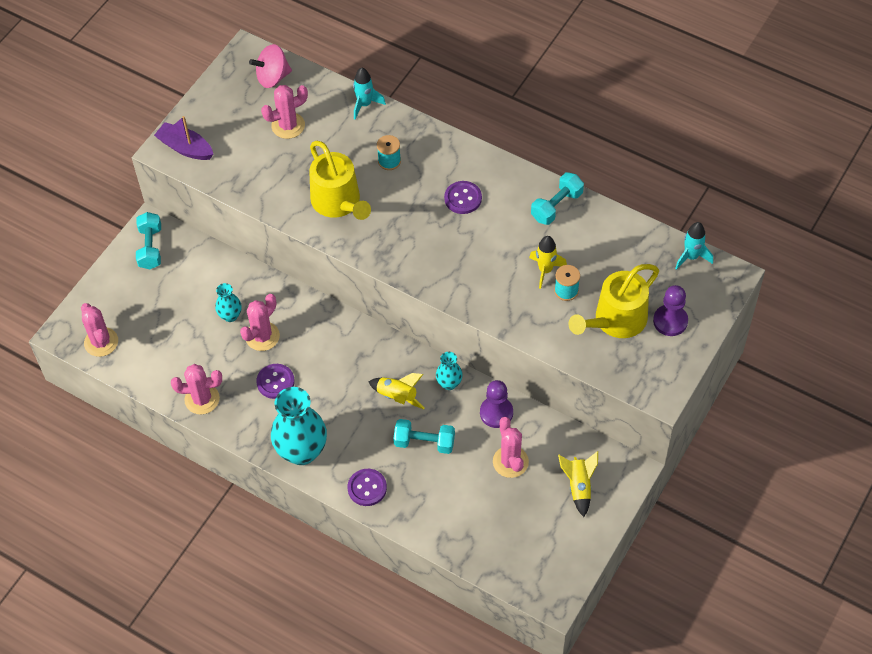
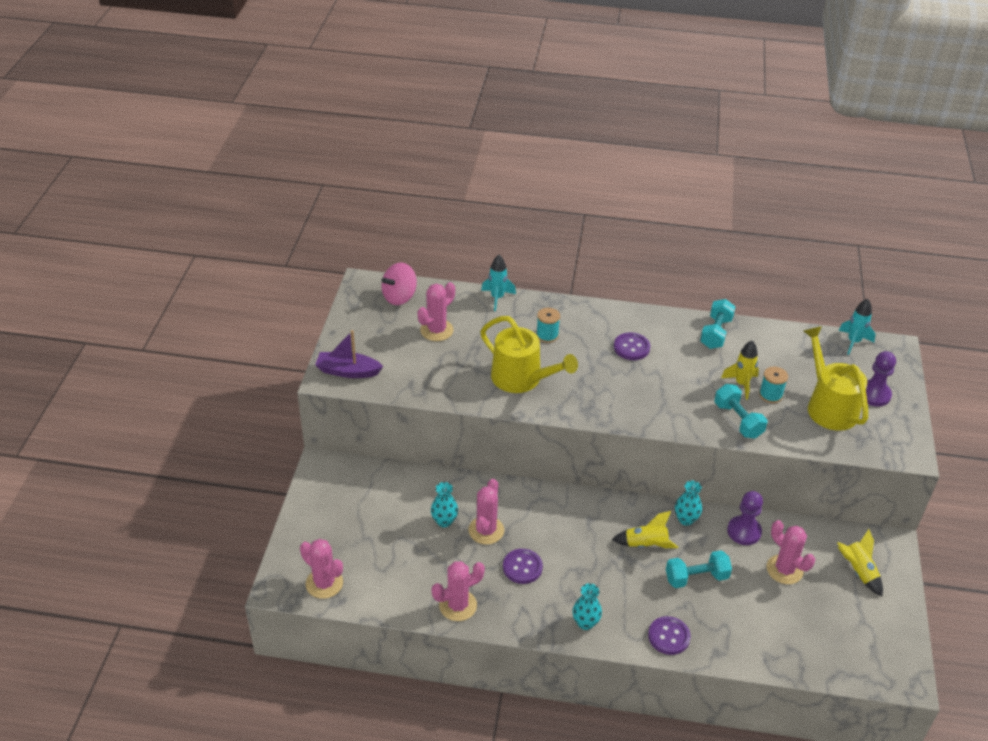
camera: 25 degrees left, 15 degrees down
(150, 247) = (331, 484): turquoise dumbbell -> turquoise dumbbell (738, 420)
(302, 451) = (585, 623): turquoise vase -> turquoise vase, size x0.49
(616, 320) = (829, 406): yellow watering can -> yellow watering can turned 135 degrees clockwise

